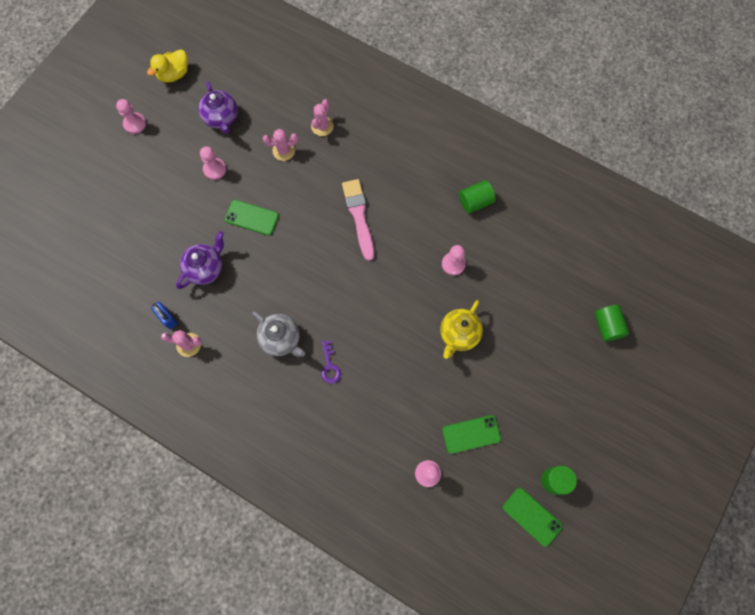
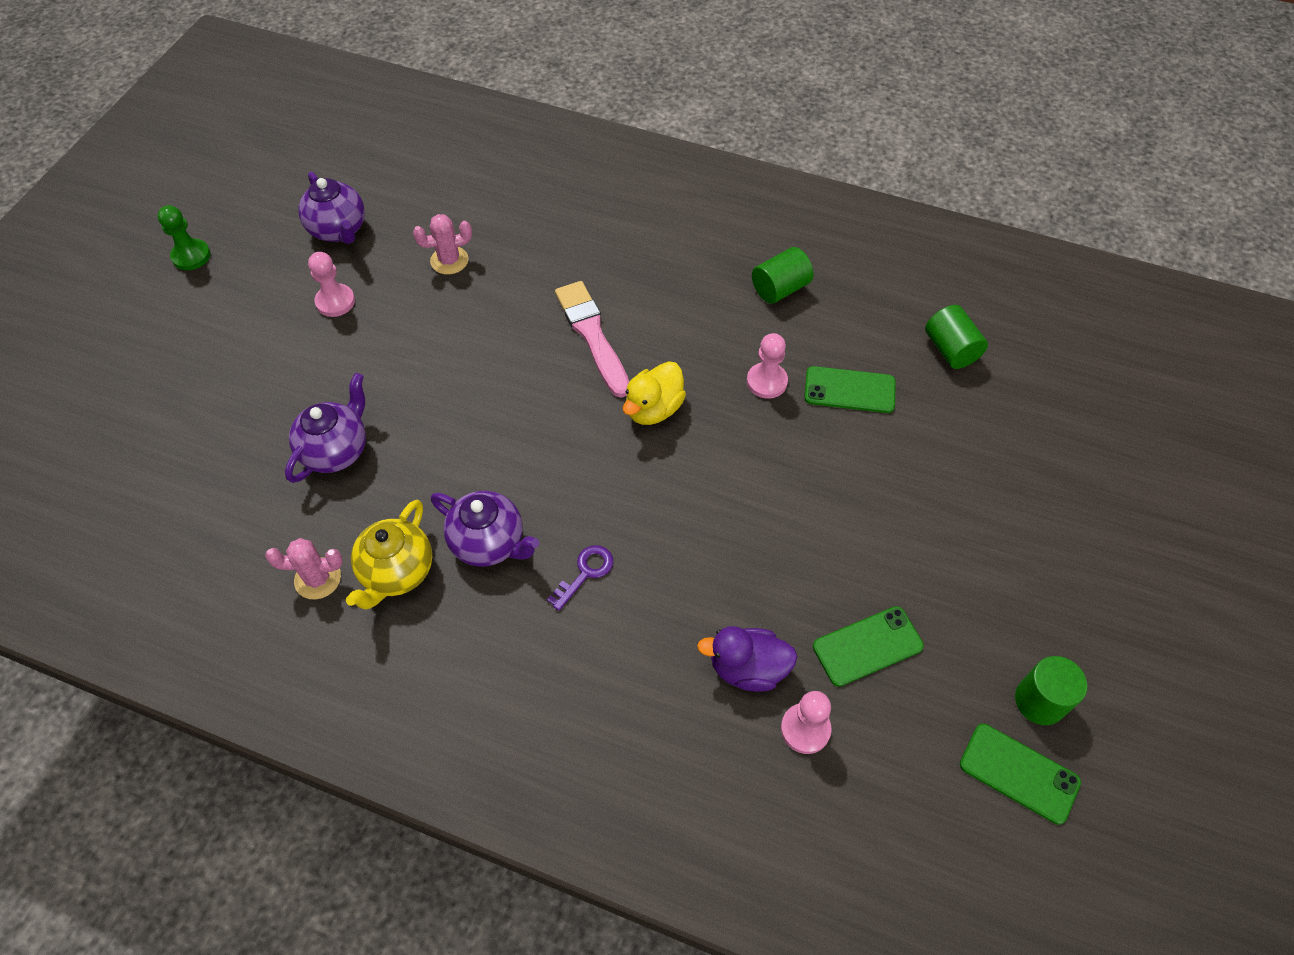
camera: 10 degrees left, 15 degrees down
(135, 124) = (191, 256): pink pawn -> green pawn
(167, 318) = (273, 540): blue padlock -> none
(174, 74) = (253, 181): yellow duck -> yellow duck (653, 409)
(251, 217) = (408, 362): green phone -> green phone (849, 390)
(281, 339) = (489, 543): grey teapot -> purple teapot
(322, 126) = (508, 219): pink cactus -> none
(330, 366) = (585, 573): purple key -> purple key turned 120 degrees counterclockwise
(405, 435) = (748, 668): none -> purple duck
(458, 334) = (803, 486): yellow teapot -> yellow teapot (397, 572)
(607, 326) = (1049, 435): green cylinder -> green cylinder (950, 349)

